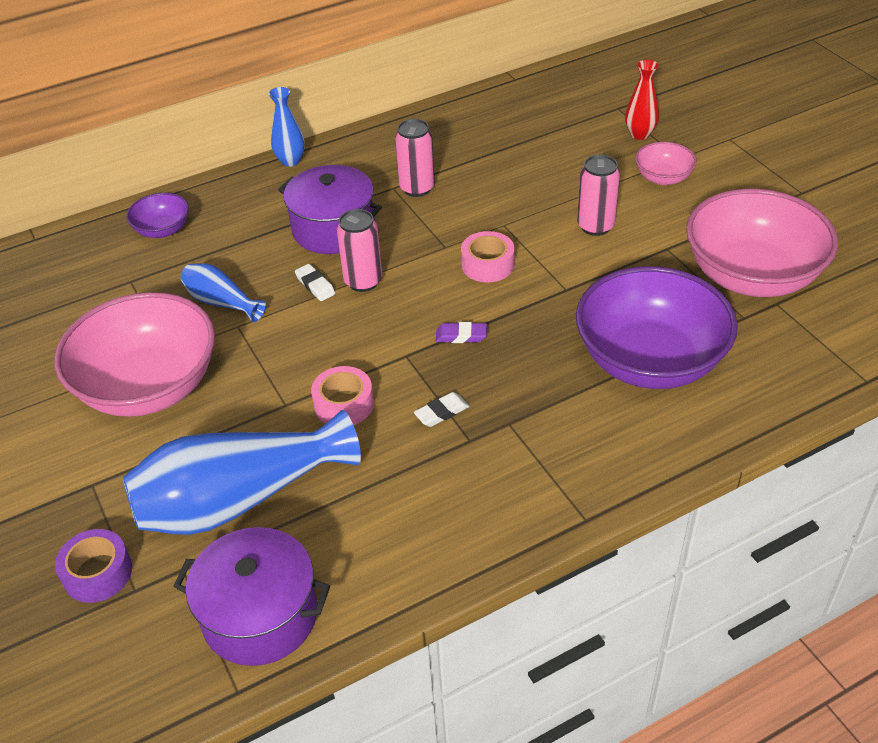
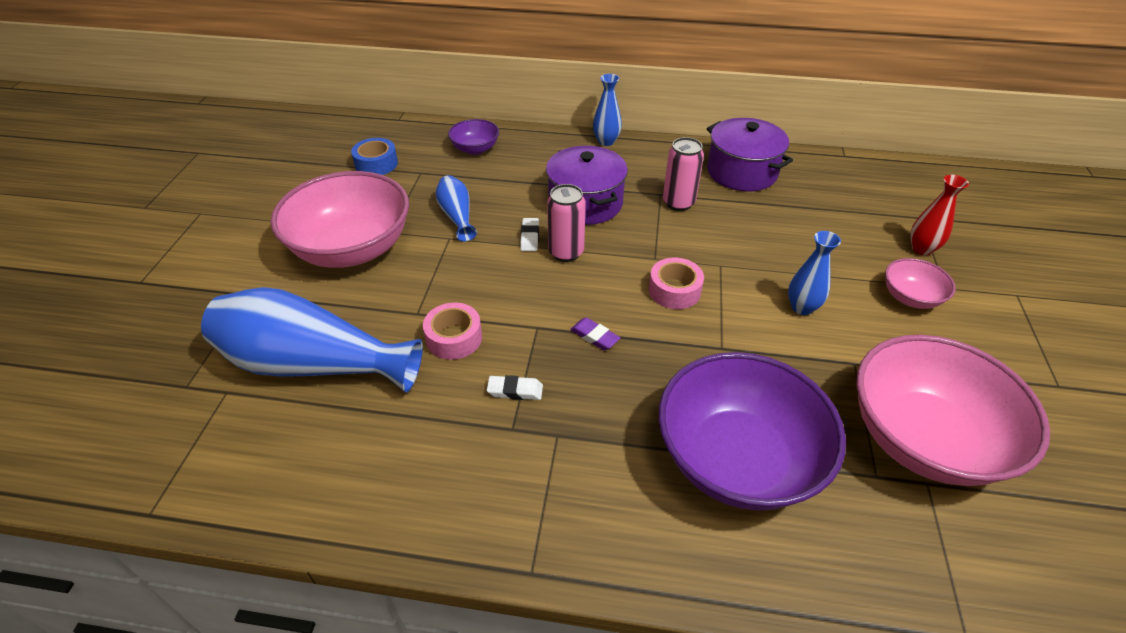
camera: 35 degrees right, 0 degrees up
(69, 296) = (376, 164): none -> blue tape
(97, 573) = (182, 358): purple tape -> none
(260, 615) = (227, 465): purple pot -> purple pot (742, 172)
(595, 226) = (802, 307): pink can -> blue vase

